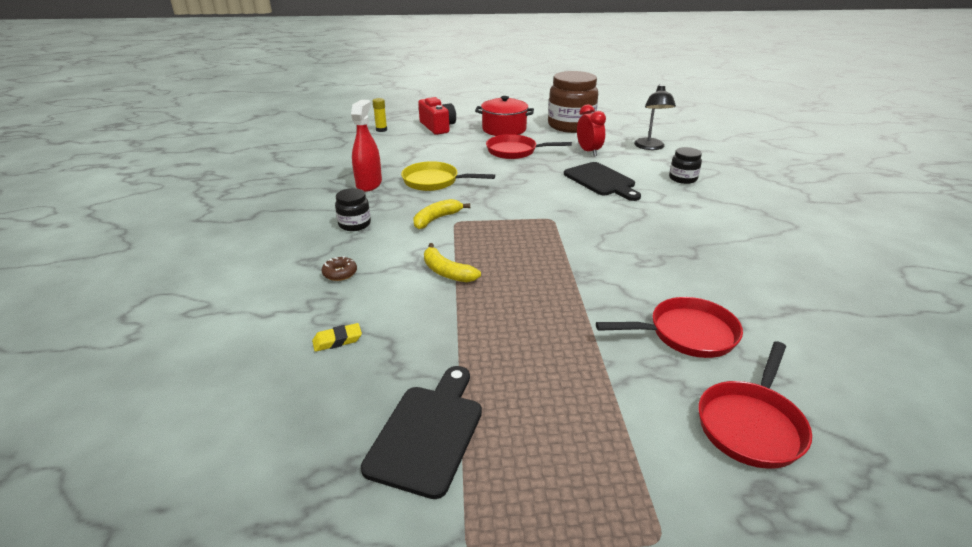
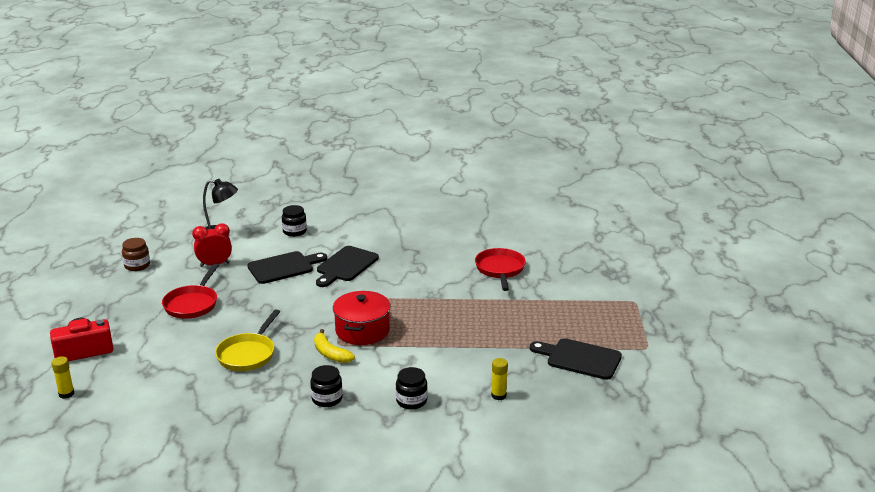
camera: 85 degrees left, 5 degrees down
(337, 340) = (498, 395): yellow eraser -> yellow glue stick
(340, 273) = (411, 401): brown donut -> black jar
(369, 184) = (237, 395): red spray bottle -> none
(446, 272) = (419, 350): yellow banana -> none
(504, 129) = (122, 306): red pot -> red pot (362, 330)
(571, 126) = (137, 265): brown jar -> brown jar, size x0.48
(624, 212) = (345, 266): none -> black cutting board
(751, 424) = (569, 267): red pan -> none

